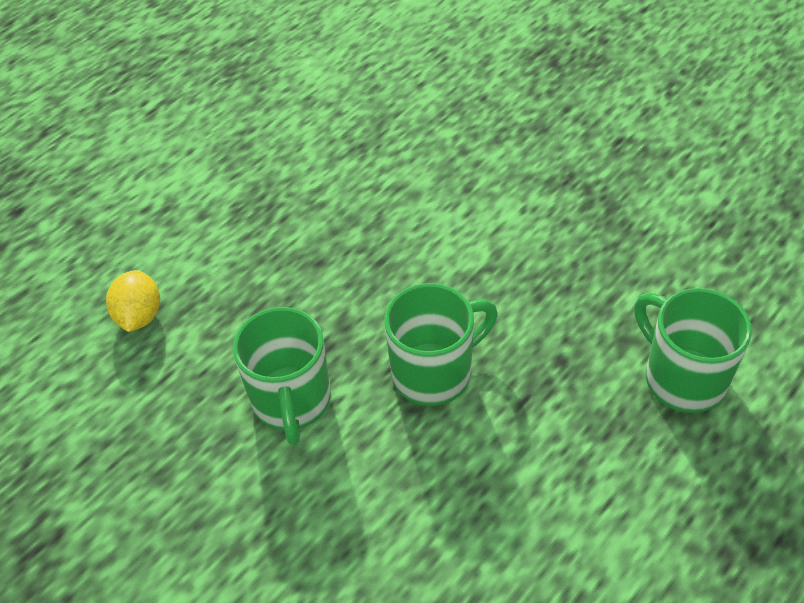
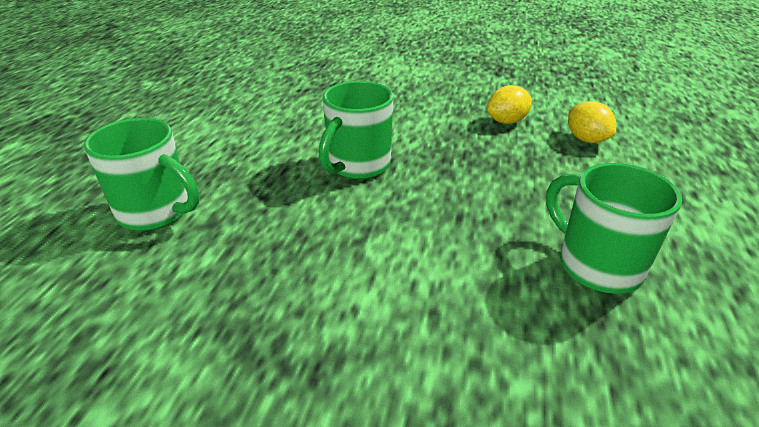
camera: 150 degrees right, 15 degrees down
(188, 388) = (506, 121): none -> yellow lemon
(292, 402) = (439, 132): green mug -> green mug (596, 265)

